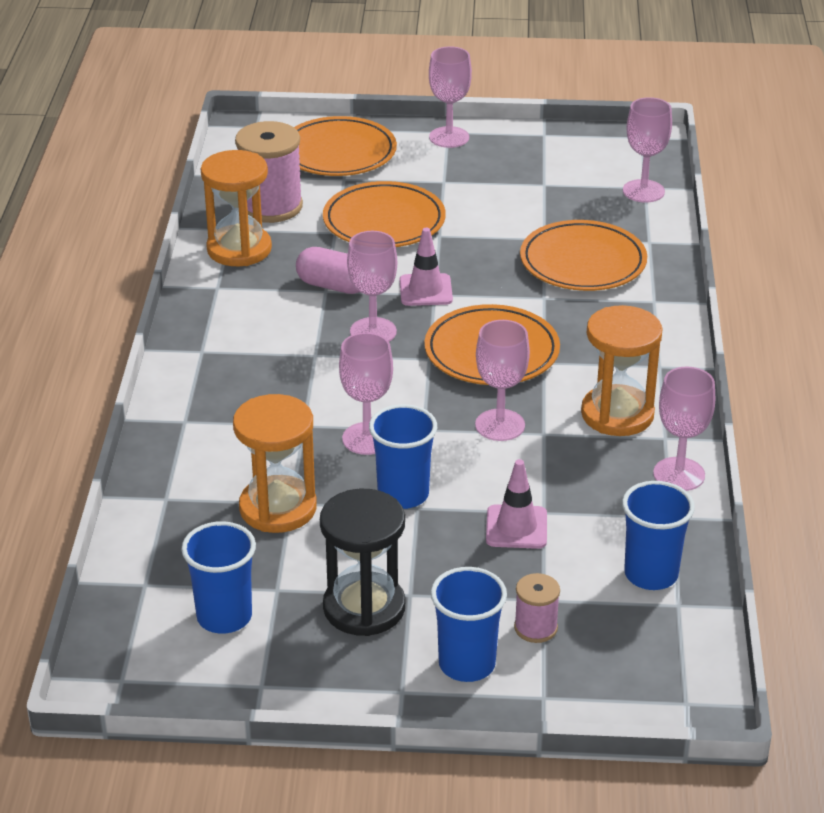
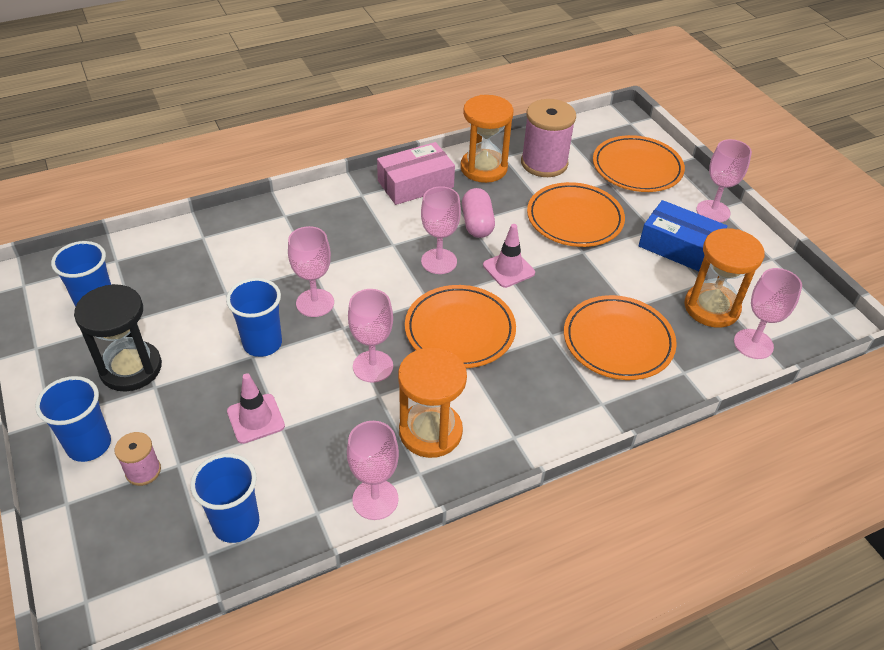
camera: 60 degrees right, 10 degrees up
(221, 306) = (415, 184): none -> pink box
(278, 508) = (217, 289): orange hourglass -> orange hourglass (711, 308)
(483, 177) = (678, 247): none -> blue box

